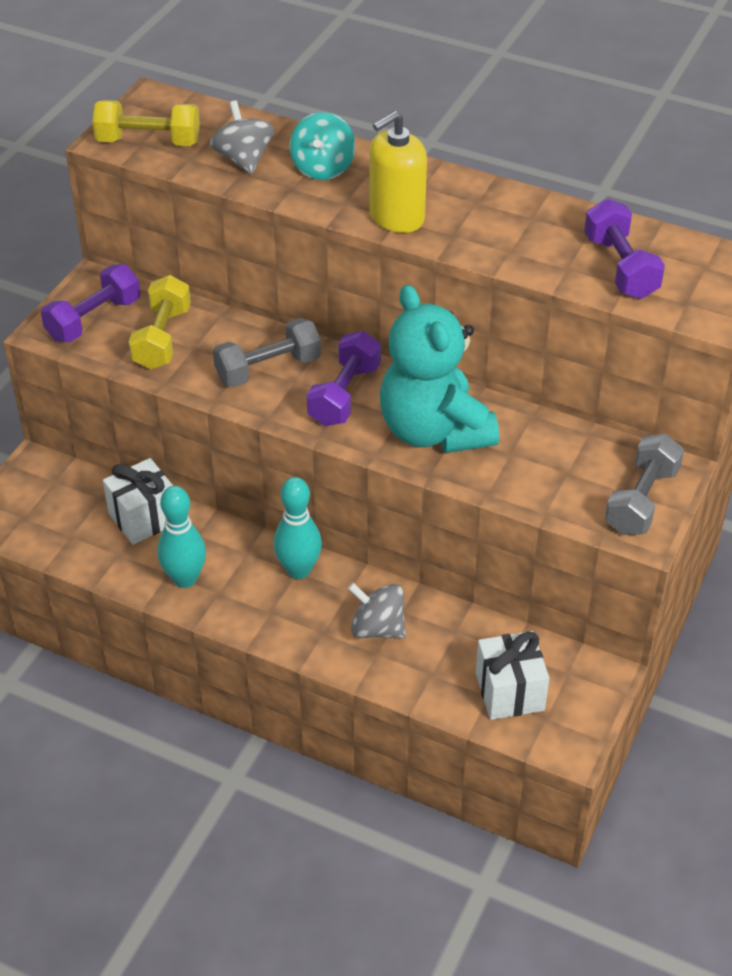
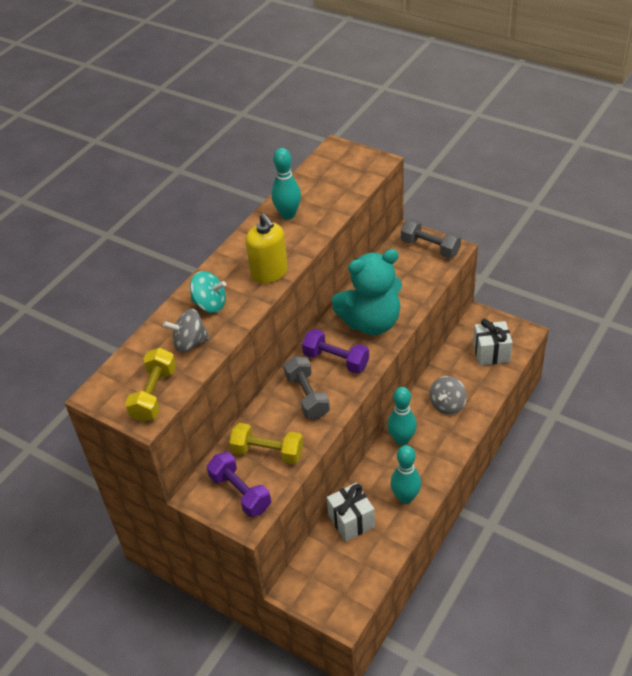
camera: 80 degrees left, 0 degrees up
(542, 224) = (288, 215): none -> turquoise bowling pin
(620, 267) = (332, 189): purple dumbbell -> none

